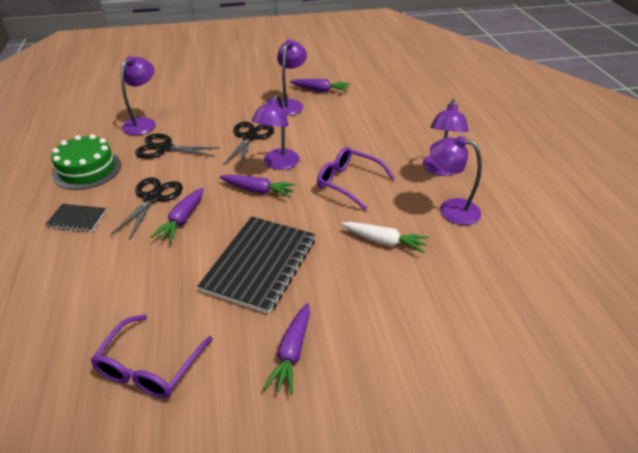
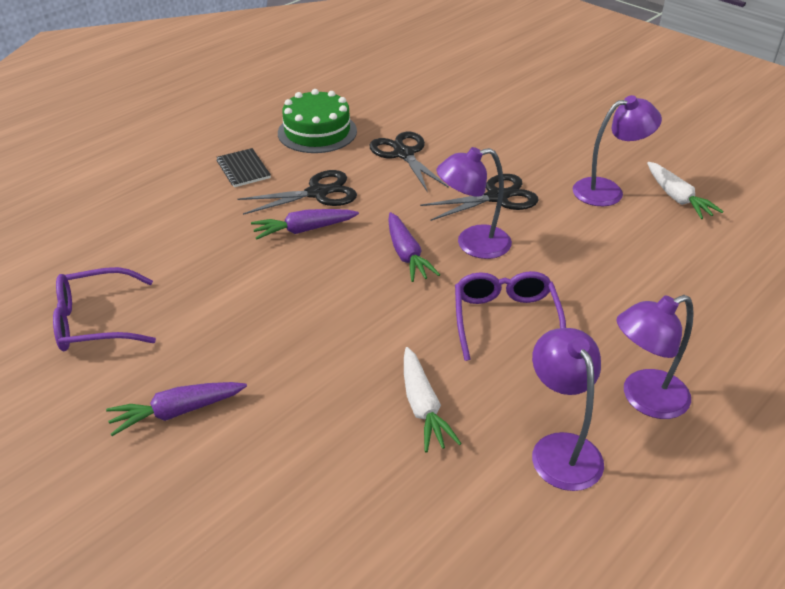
camera: 55 degrees right, 0 degrees up
(143, 123) = (429, 117): purple lamp -> none
(260, 265) = (286, 321): black notebook -> none
(320, 90) = (677, 198): purple carrot -> white carrot

